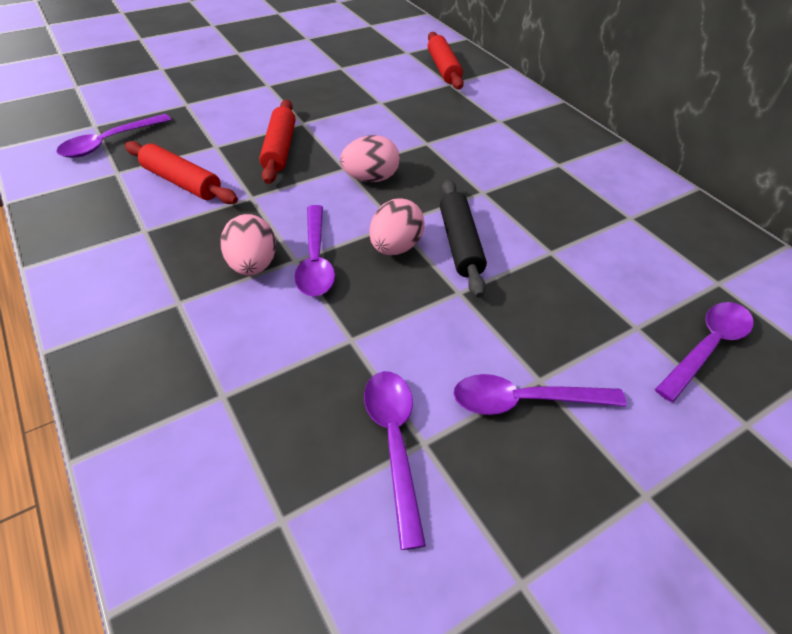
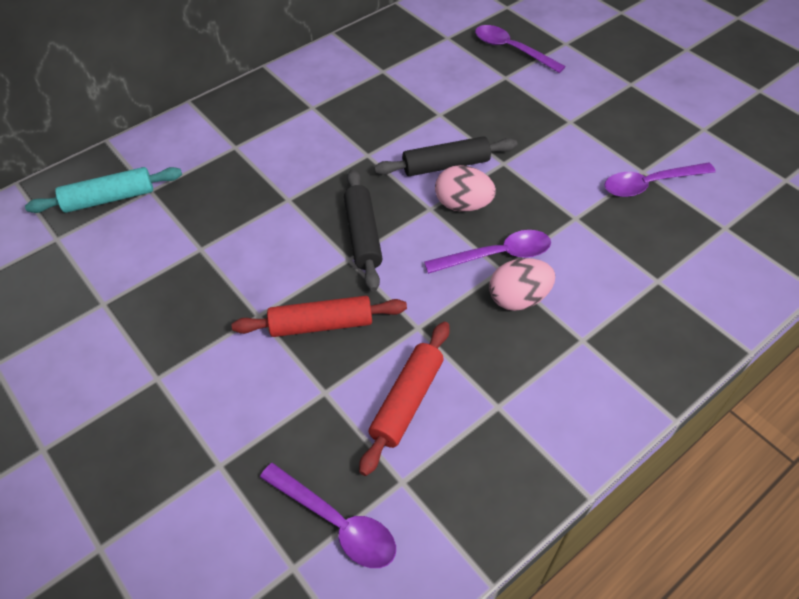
camera: 95 degrees left, 5 degrees up
(370, 178) = (363, 235): pink egg -> black rolling pin
(443, 68) = (109, 198): red rolling pin -> turquoise rolling pin
(524, 400) = (590, 128): purple spoon -> none

